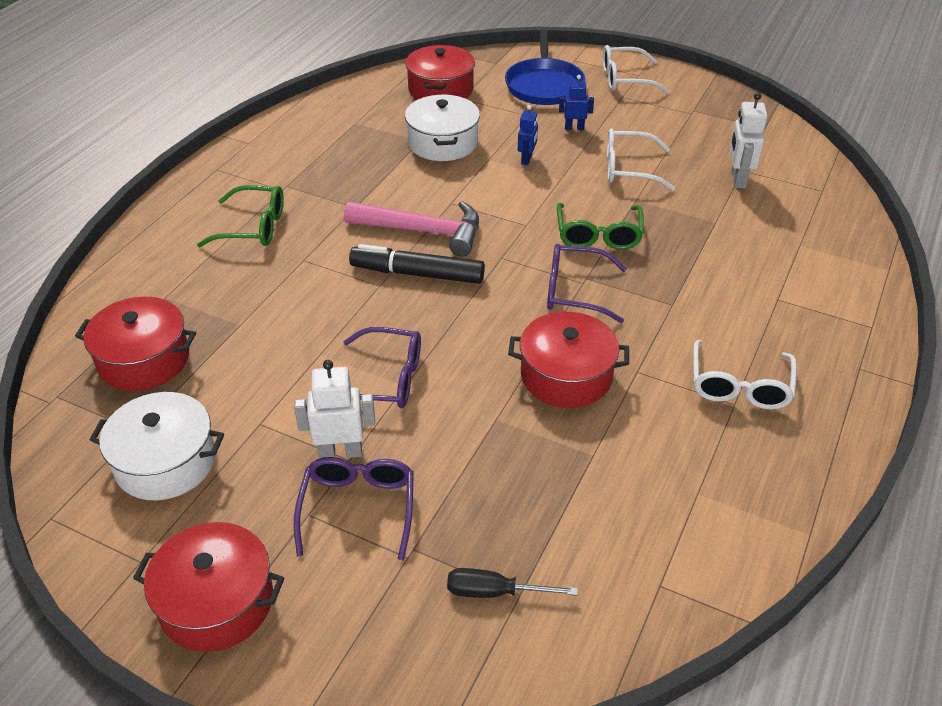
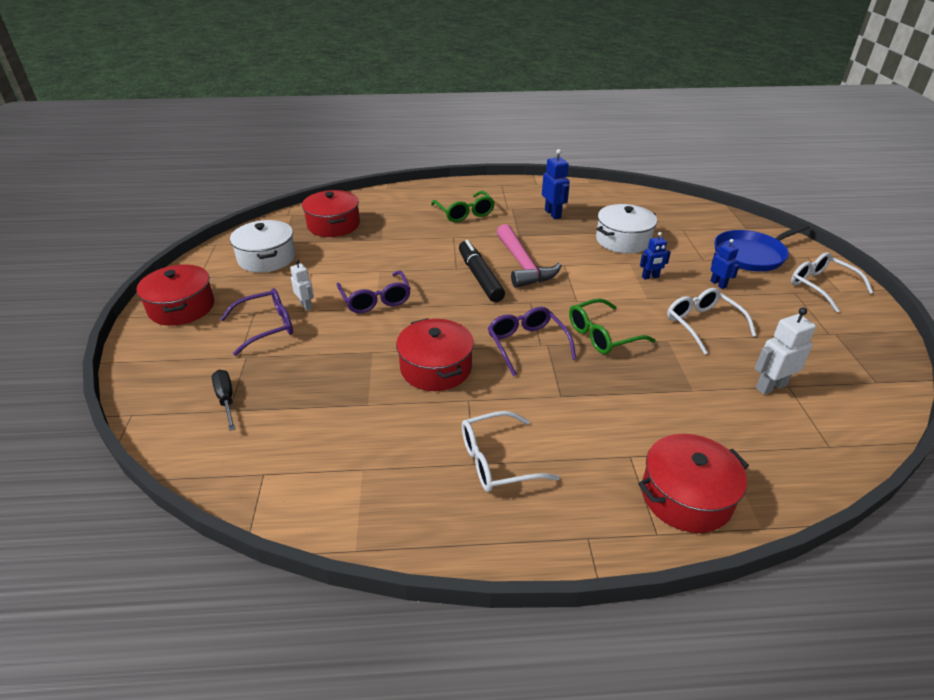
camera: 60 degrees right, 5 degrees down
(335, 162) = (553, 214): none -> blue robot
(340, 452) = (306, 306): white robot -> white robot, size x0.65
(440, 90) = (680, 219): red pot -> red pot (686, 496)

